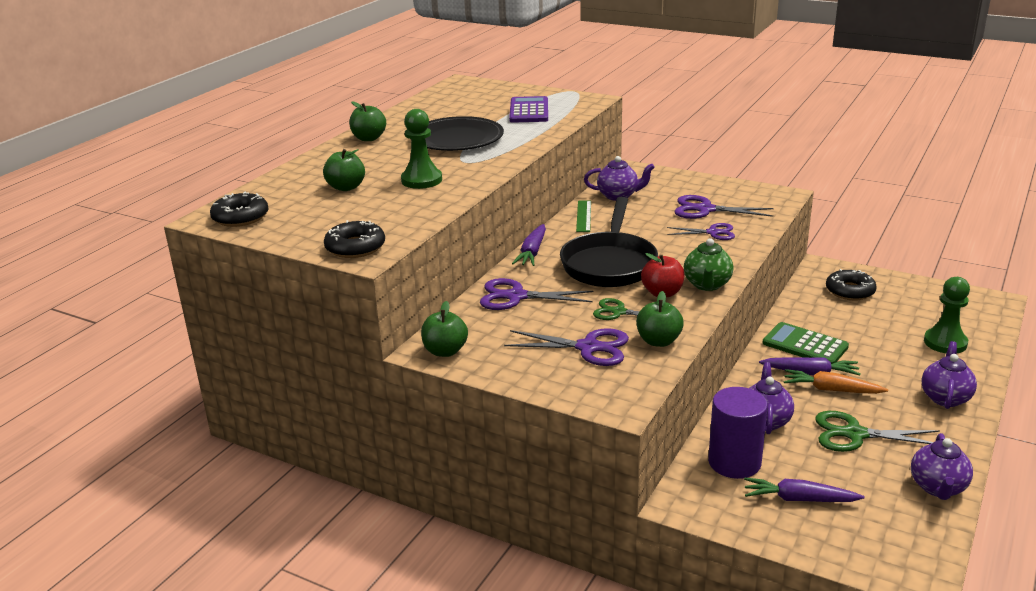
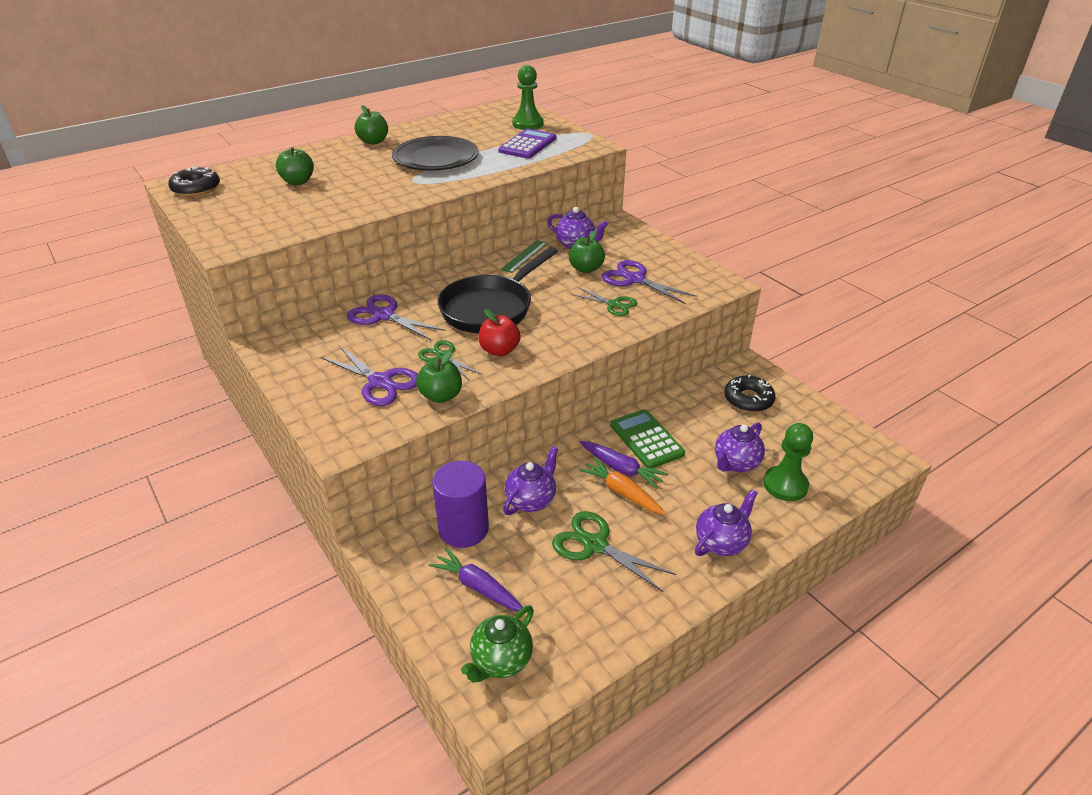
camera: 25 degrees right, 10 degrees up
(355, 247) = (231, 237): black donut -> none
(421, 180) = (358, 190): green pawn -> green pawn (527, 124)
(445, 351) = (276, 347): green apple -> green apple (586, 269)
(532, 252) = (444, 278): purple carrot -> none
(707, 285) = (546, 355): green teapot -> green teapot (501, 660)
(713, 233) = (614, 304): purple scissors -> green scissors
(937, 488) = (612, 631): purple teapot -> purple teapot (735, 463)

